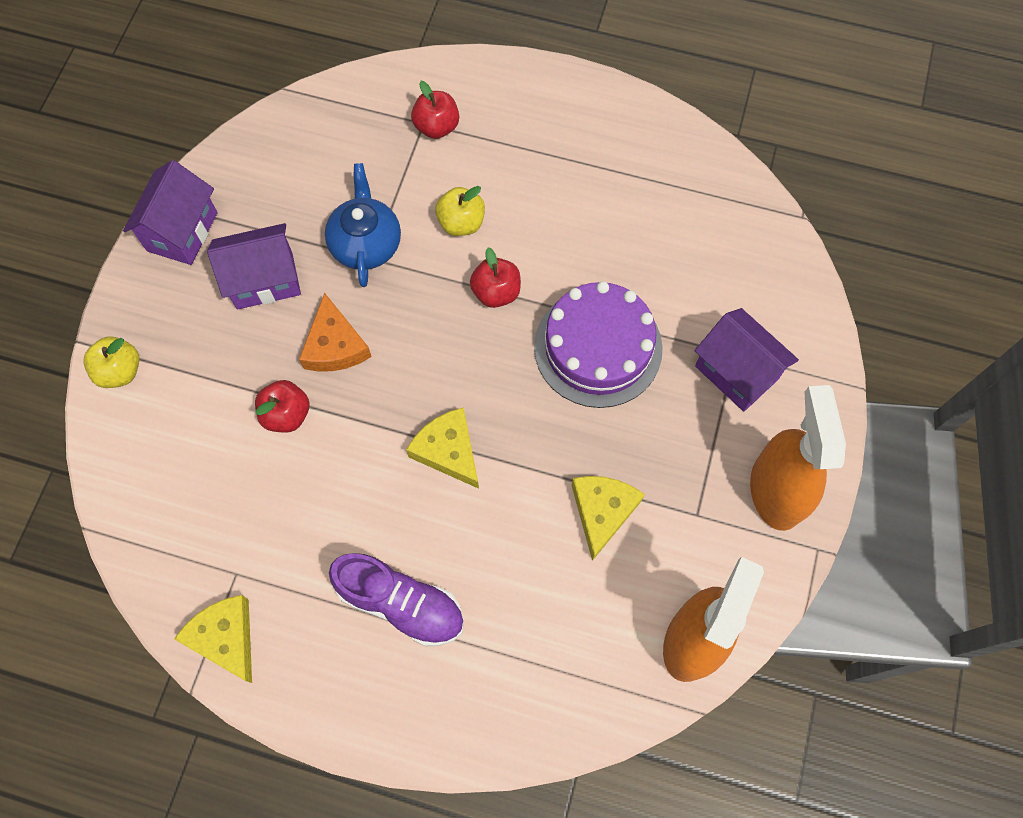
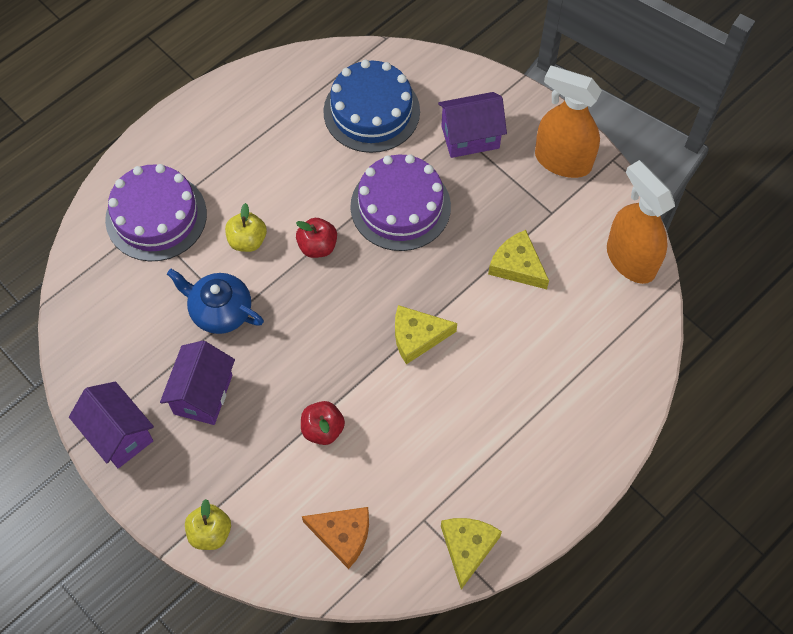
camera: 60 degrees left, 5 degrees down
(225, 638) = (467, 548): yellow cheese -> yellow cheese turned 105 degrees clockwise
(335, 345) = (289, 371): orange cheese -> orange cheese (342, 535)
(401, 603) = (509, 420): purple shoe -> none
(436, 127) = (156, 216): red apple -> purple cake
(697, 254) = (371, 111): none -> blue cake

